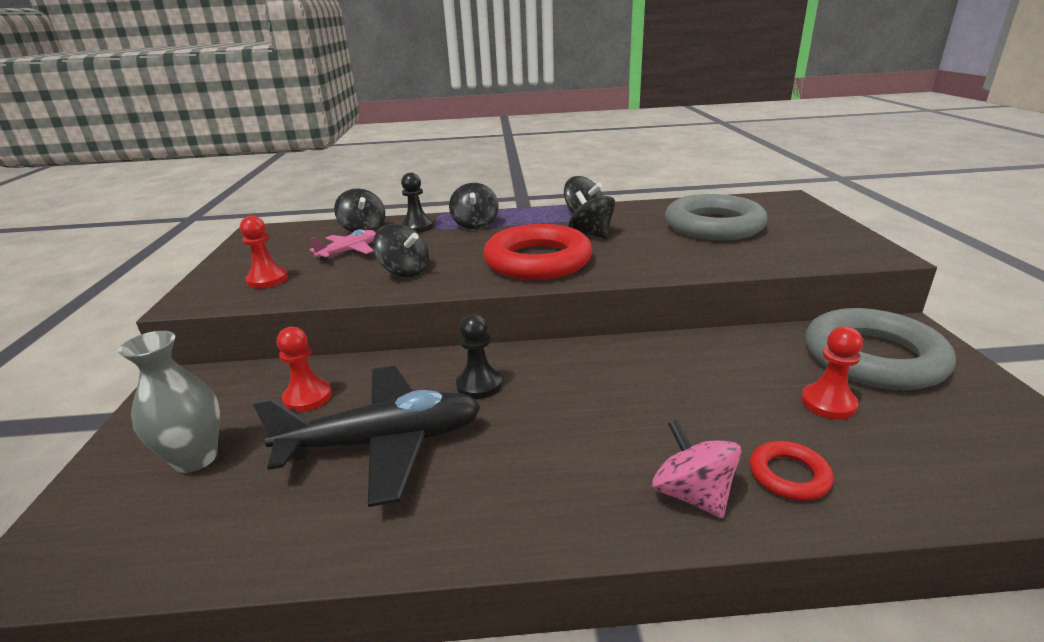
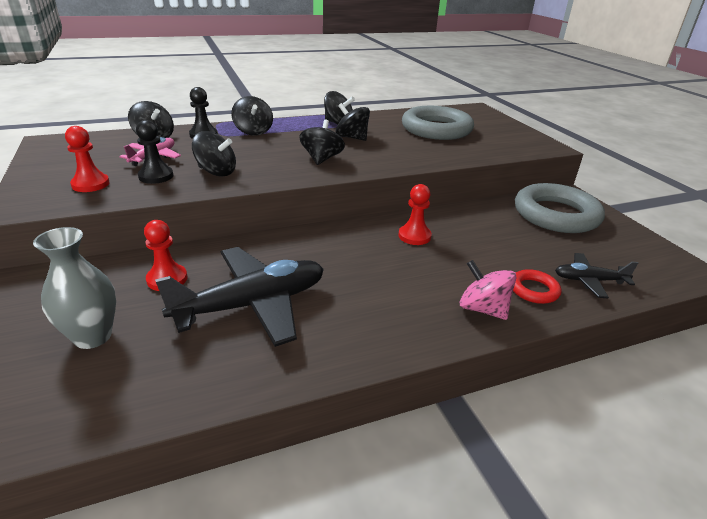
camera: 20 degrees left, 5 degrees up
(479, 385) = (305, 256): black pawn -> black pawn (156, 176)
(538, 261) = (321, 159): red ring -> black spinning top
(828, 403) = (540, 245): red pawn -> red pawn (414, 236)
(894, 472) = (589, 281): none -> black plane

